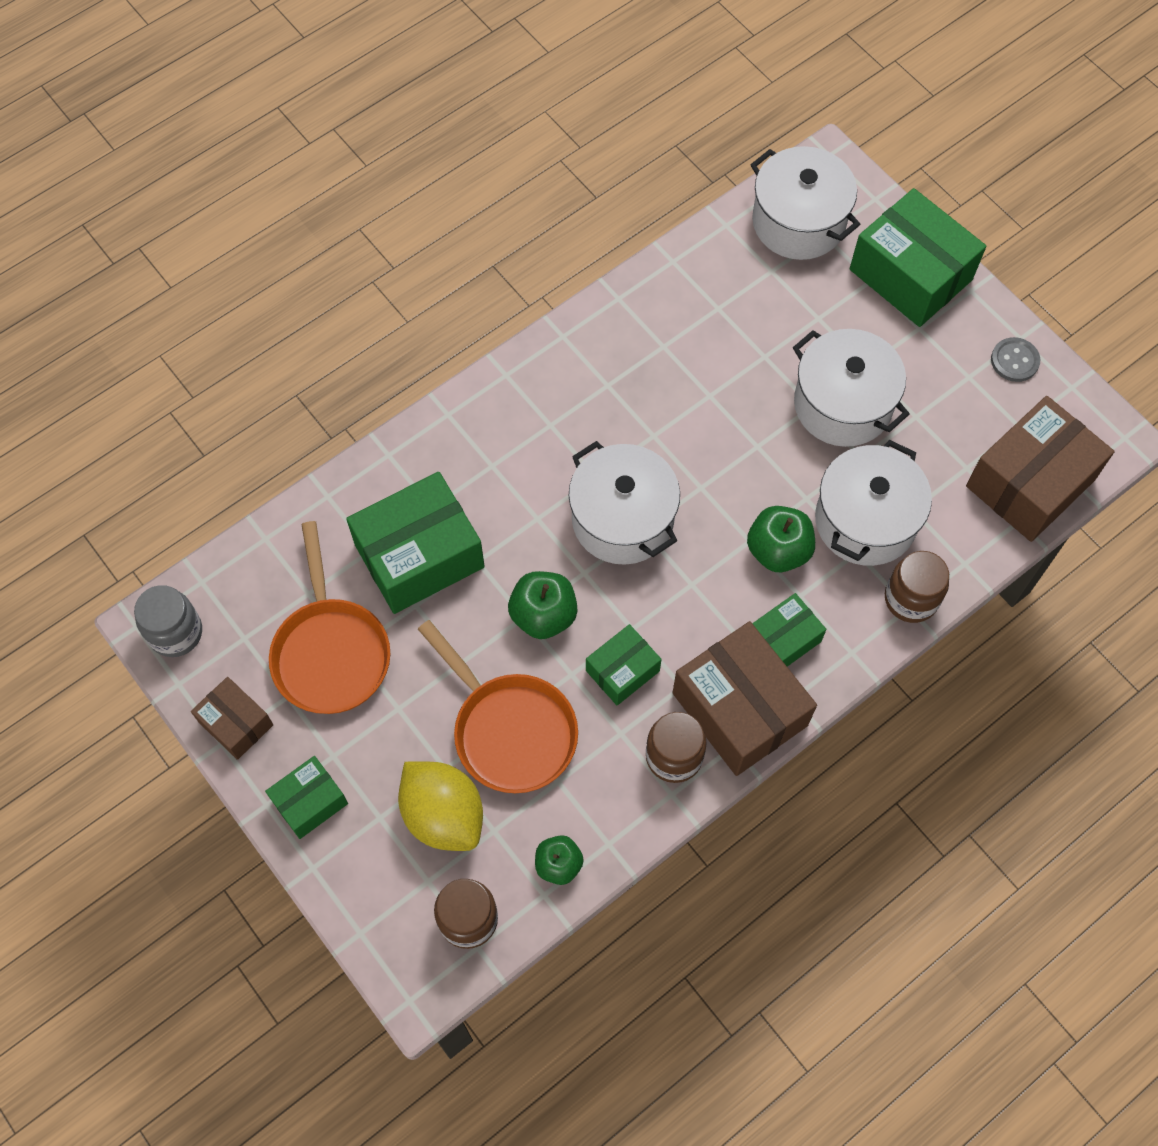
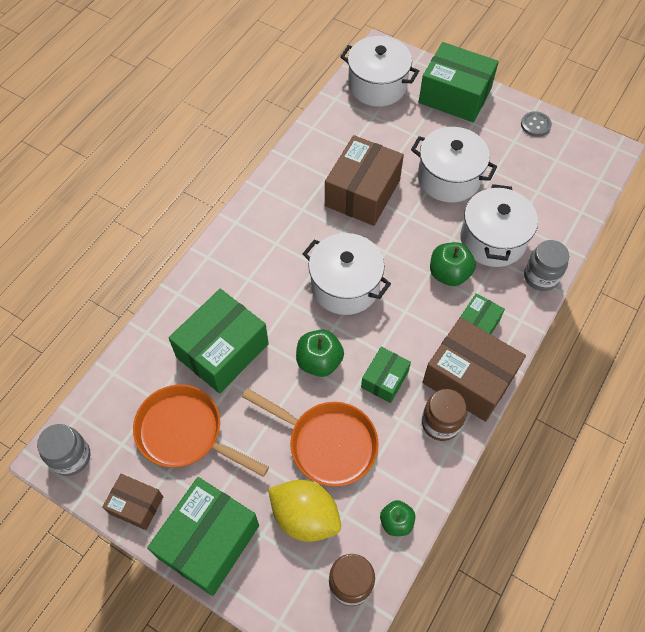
camera: 20 degrees left, 5 degrees down
(310, 802) = (209, 541): green box -> green box, size x1.85
(330, 652) = (185, 433): orange pan -> orange pan turned 150 degrees clockwise
(910, 599) = (541, 277): brown jar -> grey jar
(1030, 483) = (577, 189): brown box -> brown box (362, 193)

